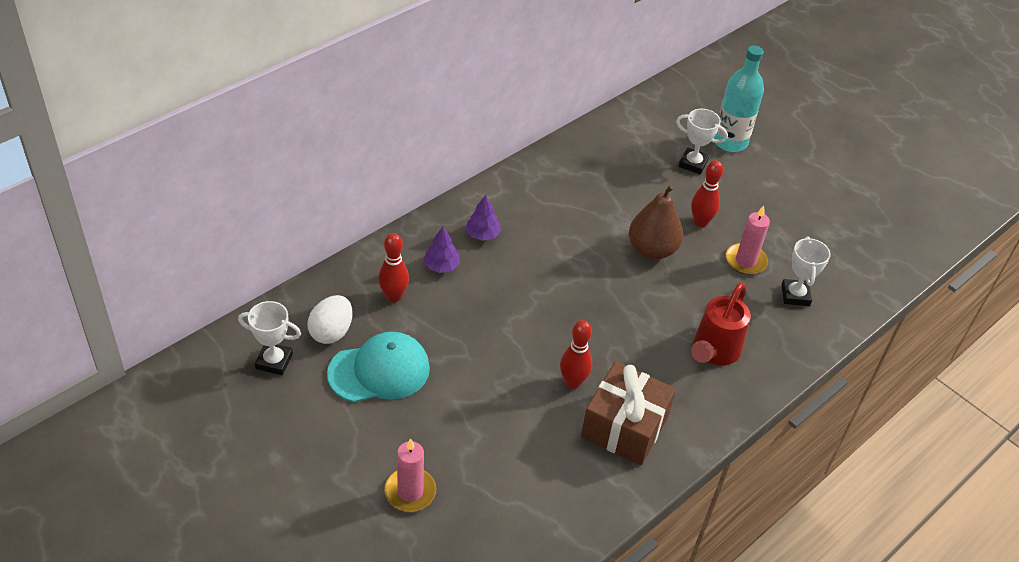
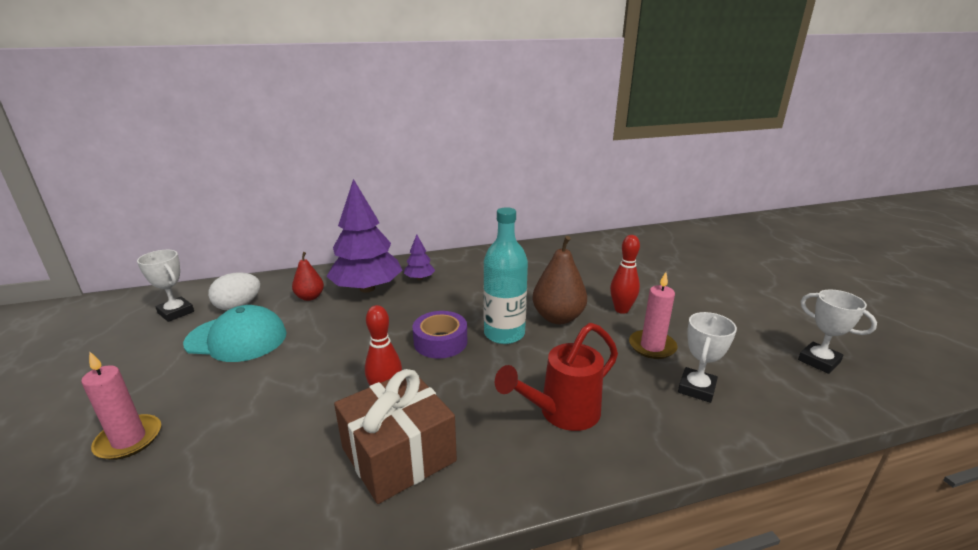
camera: 30 degrees right, 20 degrees down
(394, 296) = (310, 297): red bowling pin -> red pear
(441, 266) = (367, 288): purple tree -> purple tree, size x2.25
(571, 312) = (440, 342): none -> purple tape
(693, 164) = (641, 274): white trophy -> white trophy (819, 361)
(730, 142) = (686, 268): turquoise bottle -> turquoise bottle (504, 334)

